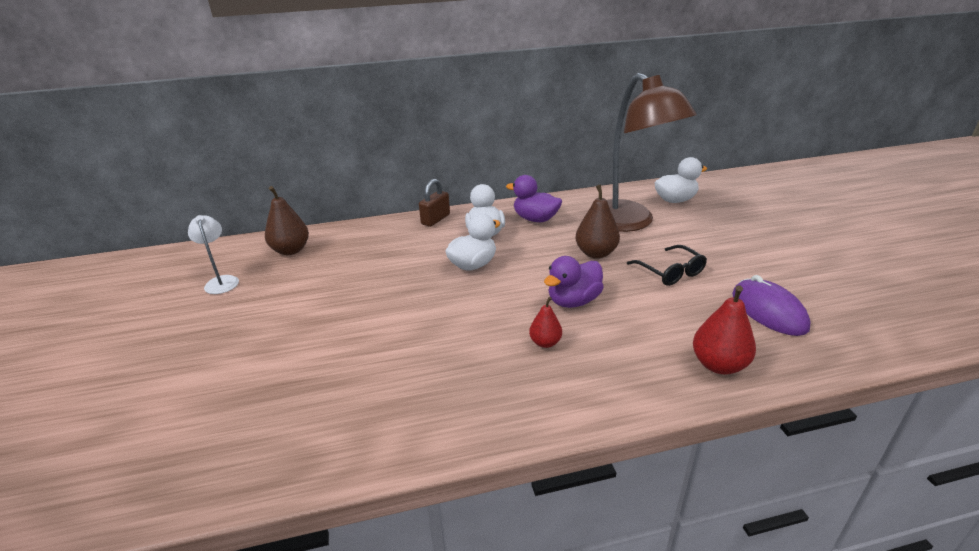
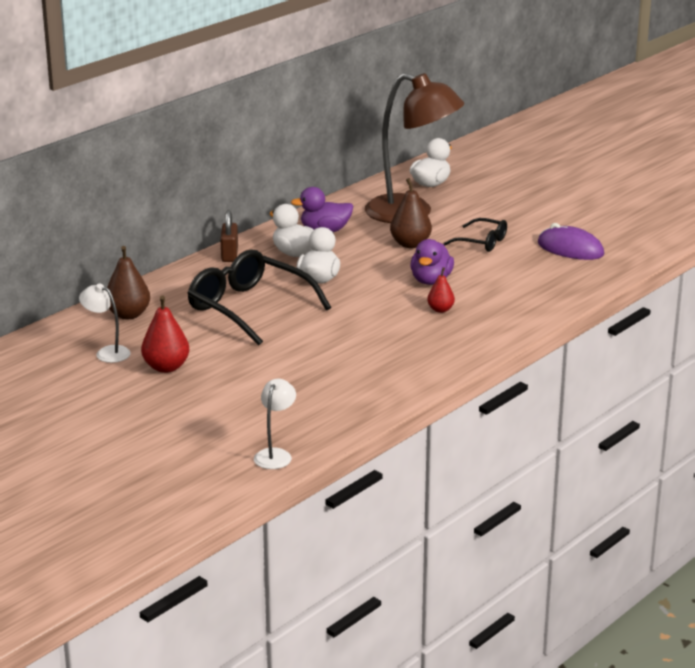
camera: 35 degrees left, 5 degrees down
(126, 493) = (275, 454): none -> white lamp
(380, 275) = (249, 308): none -> black glasses
(718, 365) = (563, 288): red pear -> red pear (166, 367)

